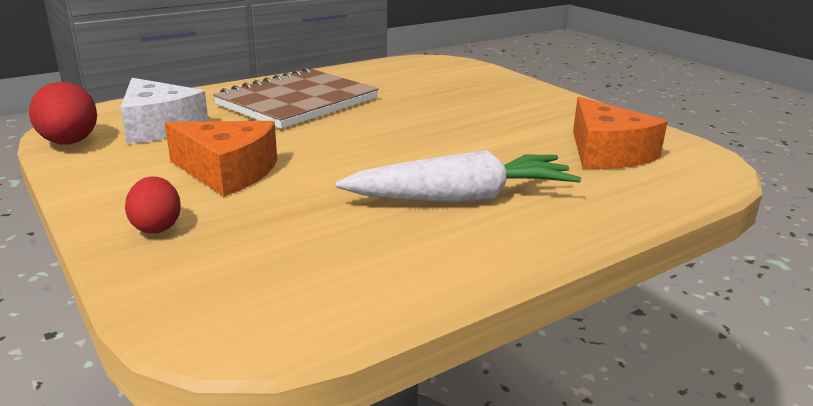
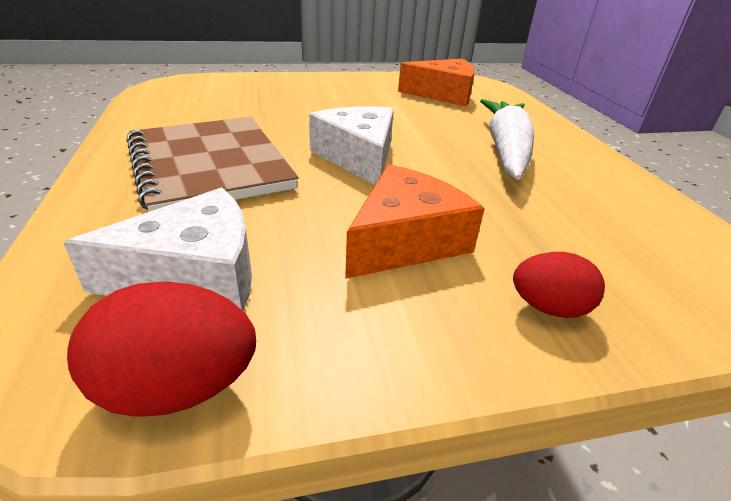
camera: 70 degrees left, 10 degrees up
(362, 139) = (358, 157): none -> white cheese

